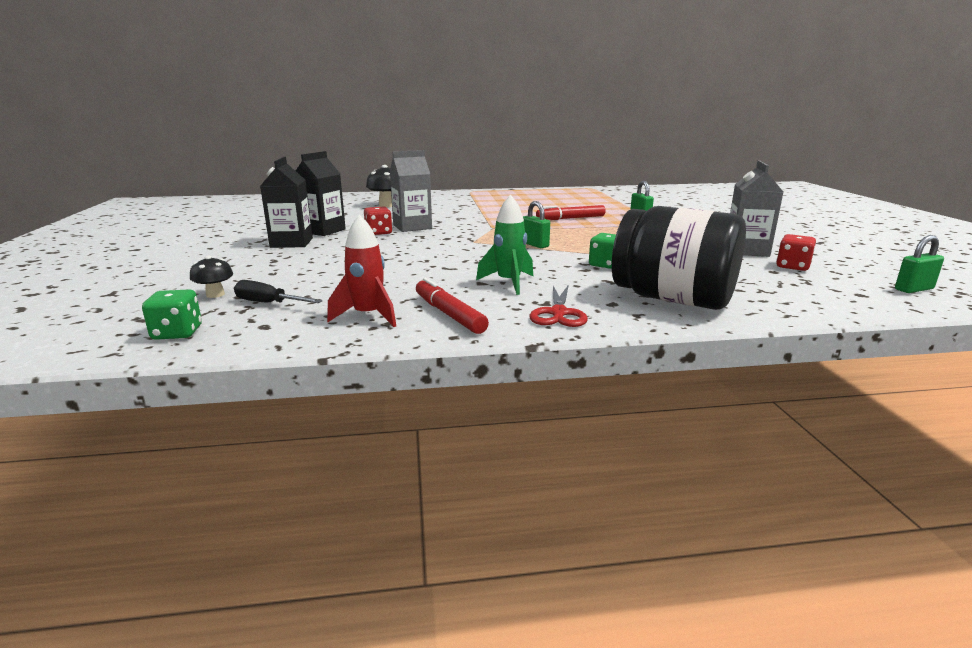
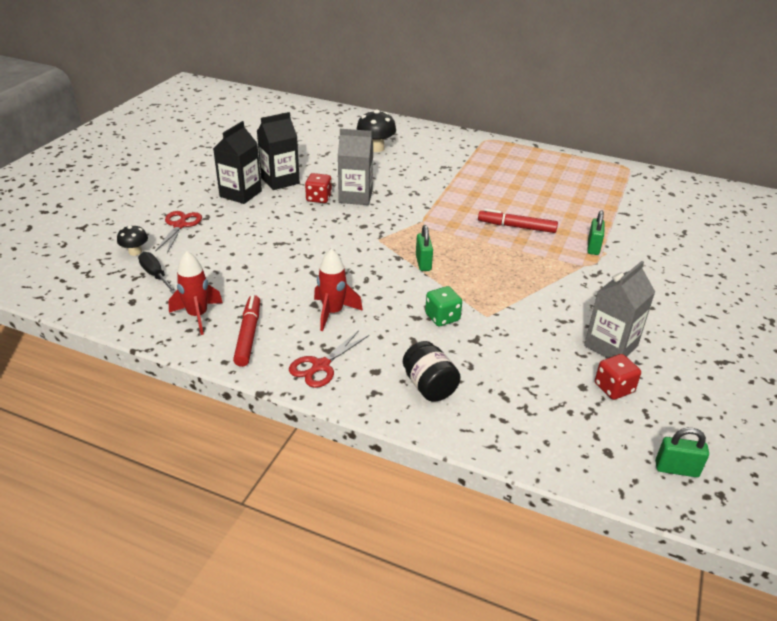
camera: 30 degrees right, 15 degrees up
(177, 333) = (83, 289): green dice -> none
(249, 270) = (180, 225): none -> red scissors
(509, 283) = (333, 313): green rocket -> red rocket
(672, 299) = (429, 386): black jar -> black jar, size x0.51

